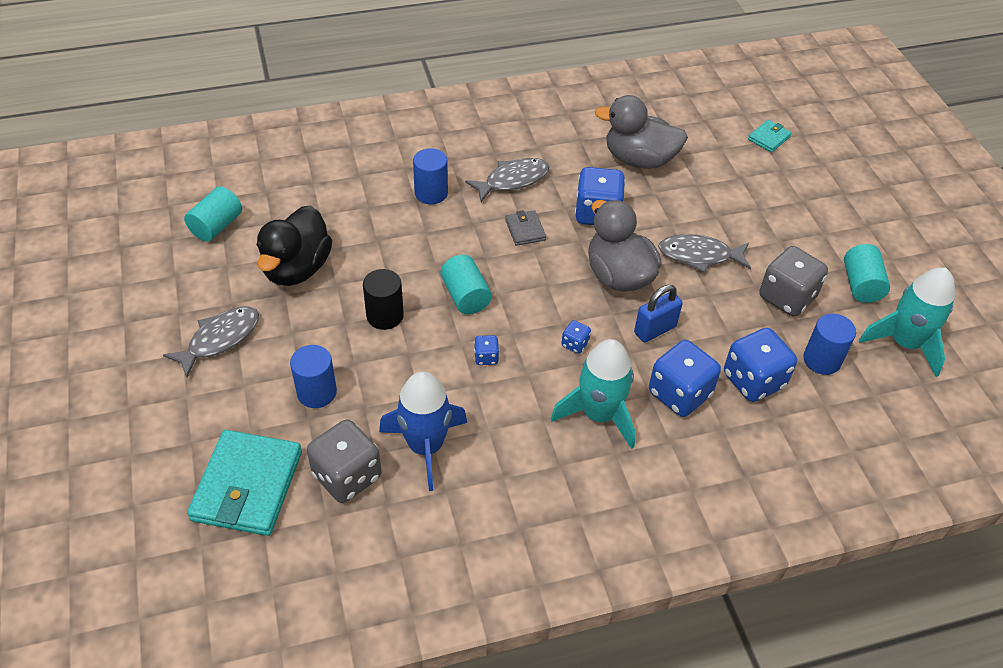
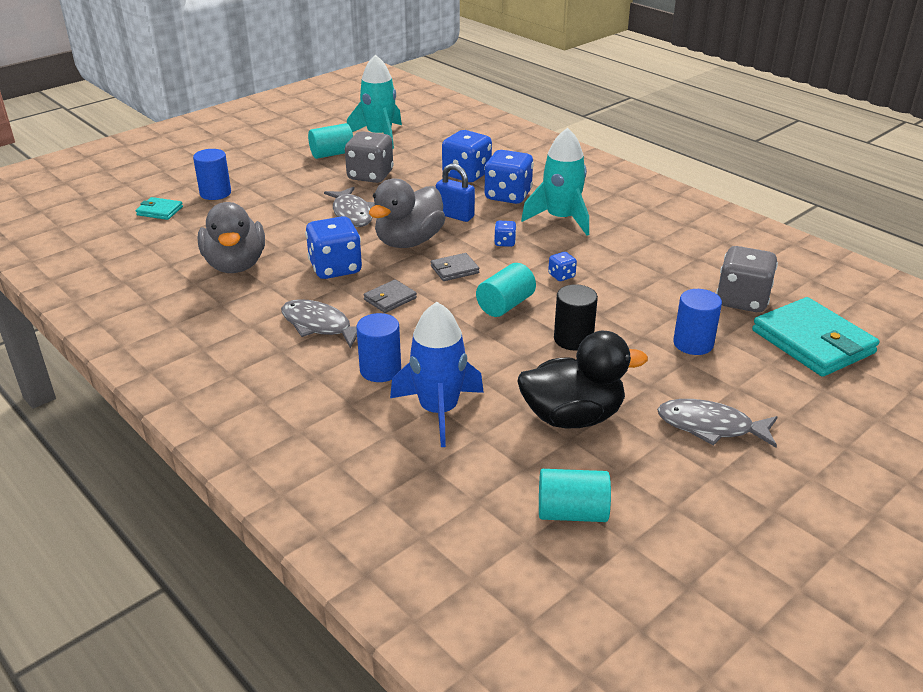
camera: 115 degrees left, 15 degrees down
(247, 486) = (813, 342): turquoise wallet -> turquoise wallet turned 75 degrees clockwise
(425, 447) = (674, 276): blue rocket -> blue rocket (439, 411)
(546, 287) = (454, 270): none -> grey wallet
(822, 360) = (423, 157): blue cylinder -> blue cylinder (215, 193)

